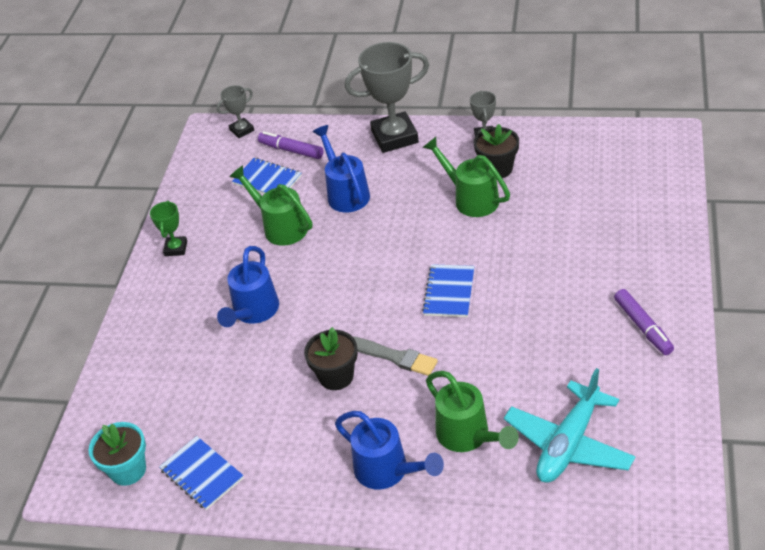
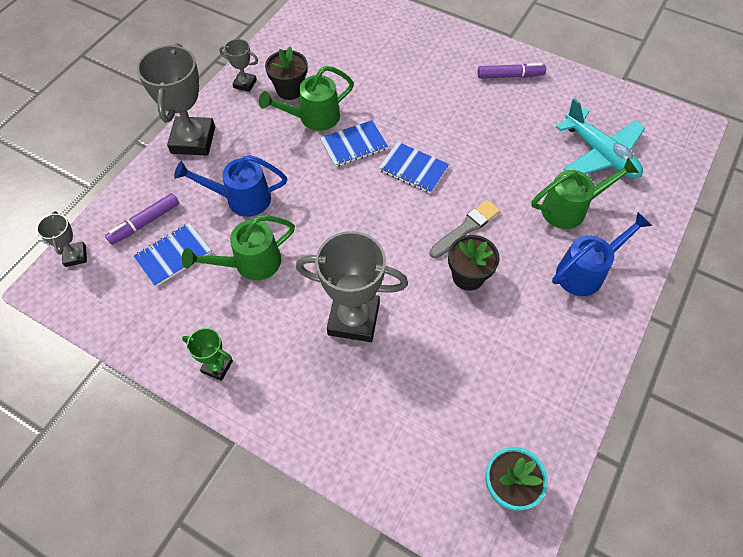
camera: 75 degrees left, 15 degrees up
(202, 474) = (537, 417): blue notebook -> blue notebook (354, 145)
(253, 312) = (353, 318): blue watering can -> grey trophy

